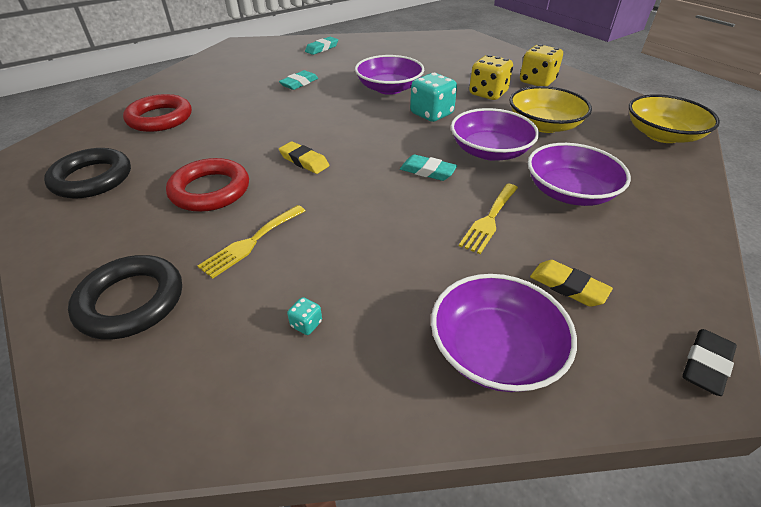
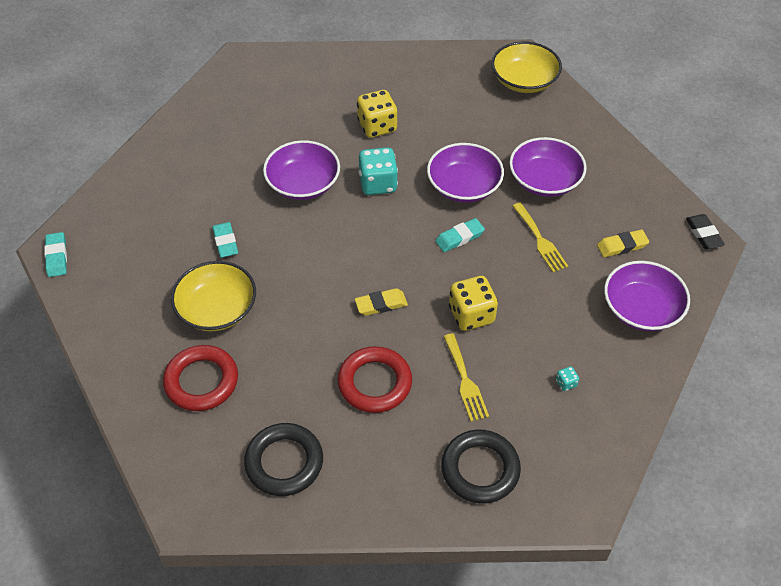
camera: 55 degrees left, 10 degrees up
(322, 48) = (152, 183): turquoise eraser -> turquoise eraser (57, 257)
(537, 82) = (386, 82): yellow dice -> yellow dice (471, 315)
(544, 125) = (456, 130): yellow bowl -> yellow bowl (217, 309)

